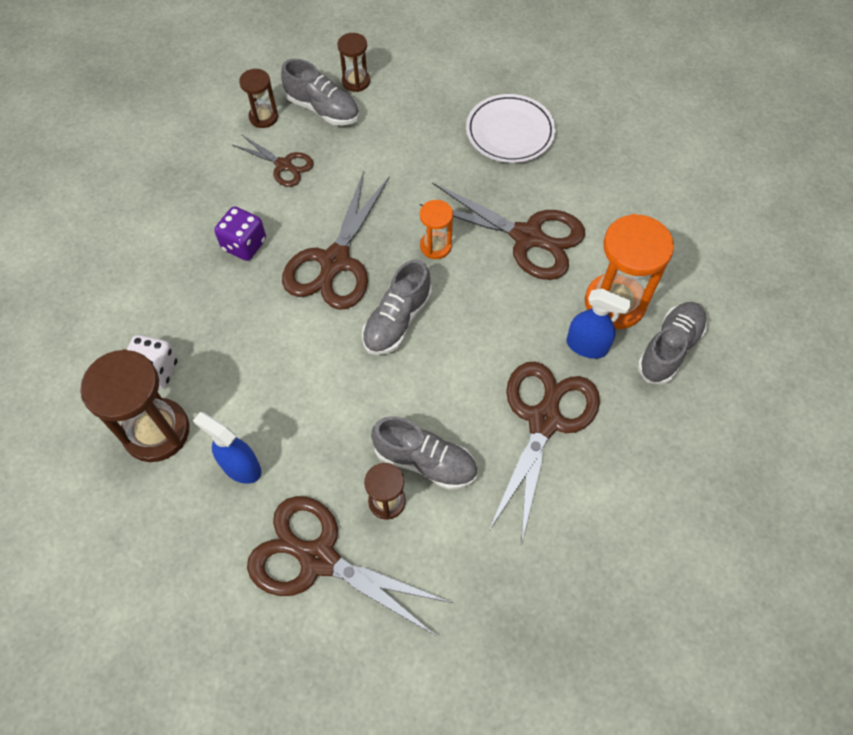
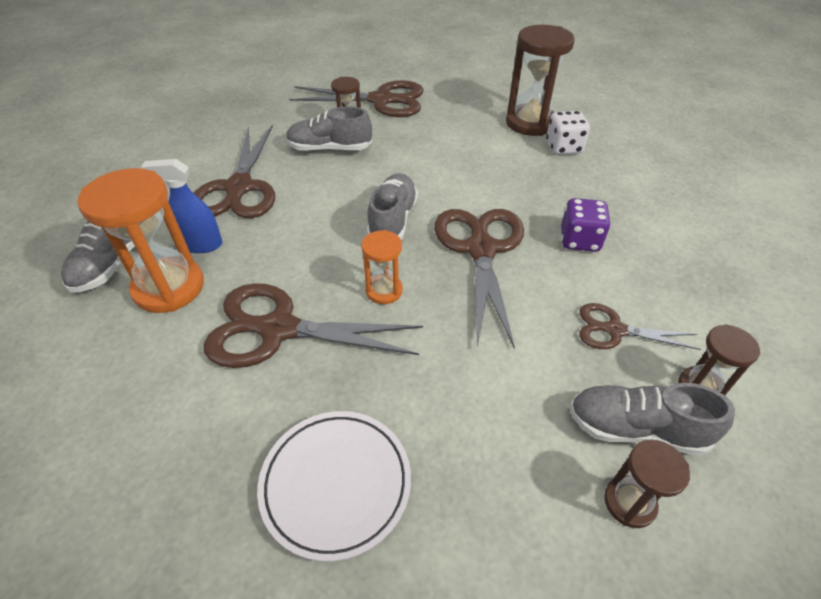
camera: 160 degrees right, 15 degrees down
(241, 467) = (459, 121): blue spray bottle -> none

